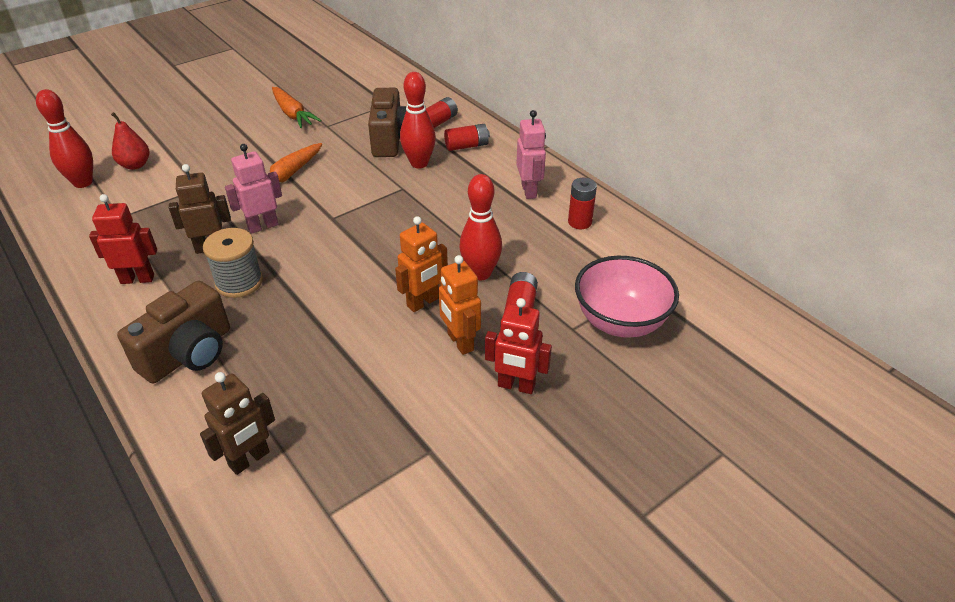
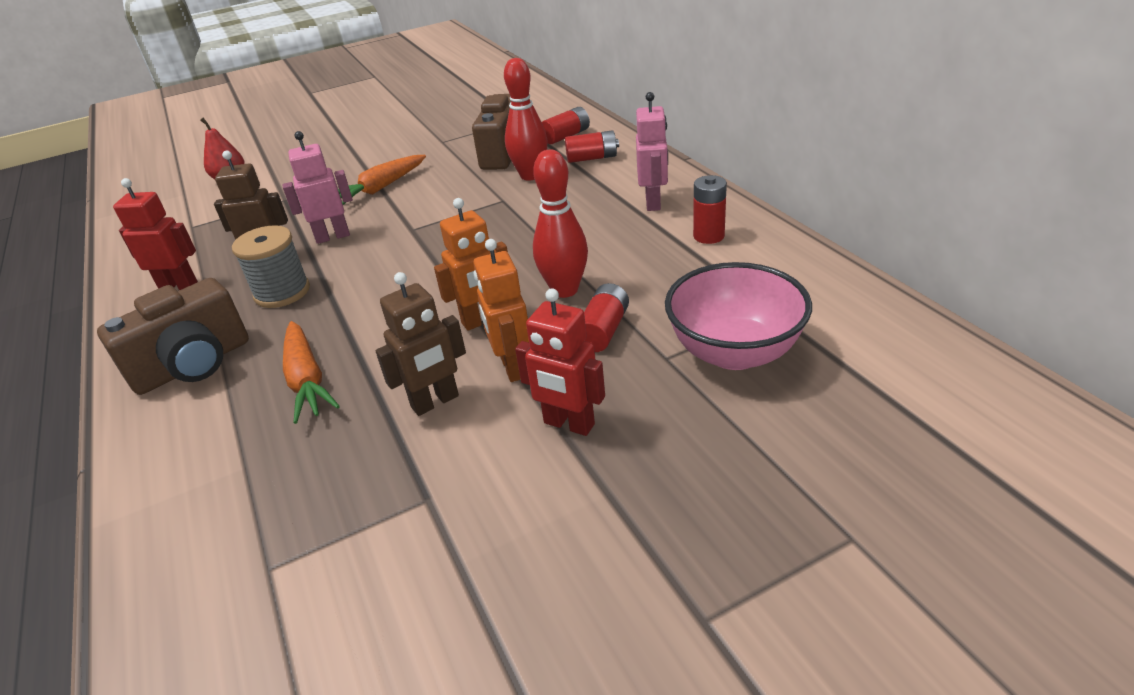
camera: 15 degrees right, 5 degrees down
(83, 182) = (172, 195): red bowling pin -> none
(249, 459) = (204, 490): brown robot -> brown robot (435, 402)
(293, 114) = (410, 131): orange carrot -> orange carrot (307, 380)

